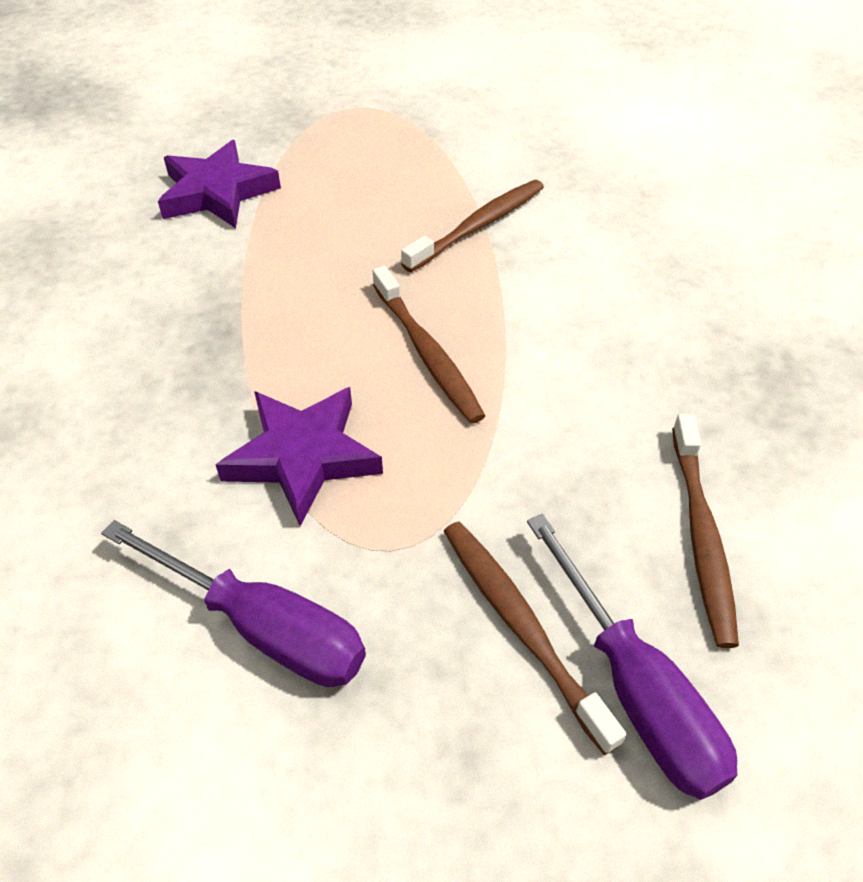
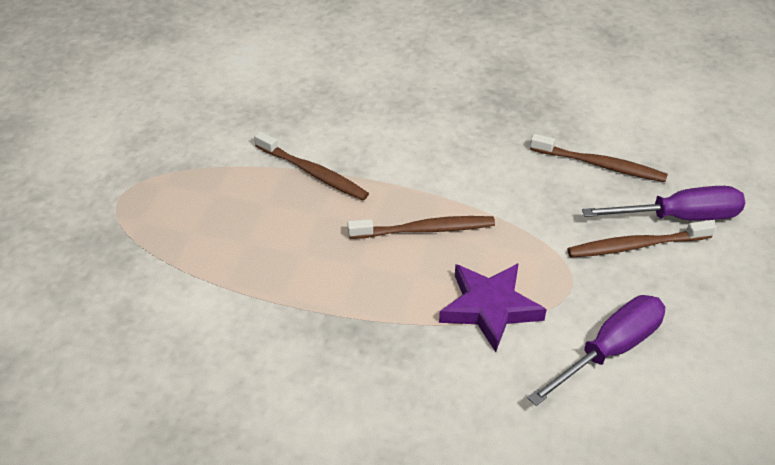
camera: 70 degrees left, 5 degrees down
(217, 192) = (181, 305): purple star -> none
(478, 226) = (313, 173): brown toothbrush -> brown toothbrush turned 150 degrees clockwise

